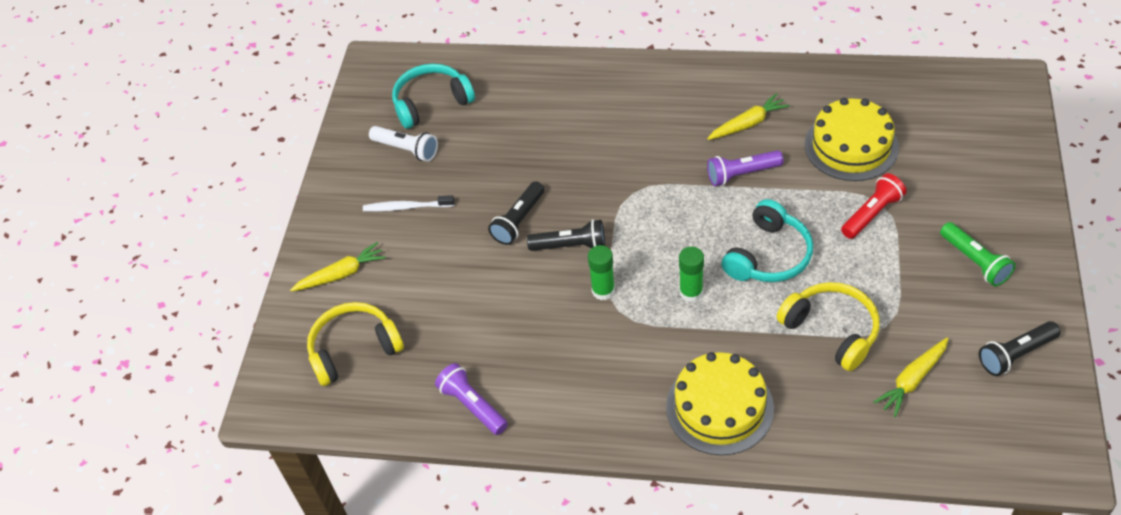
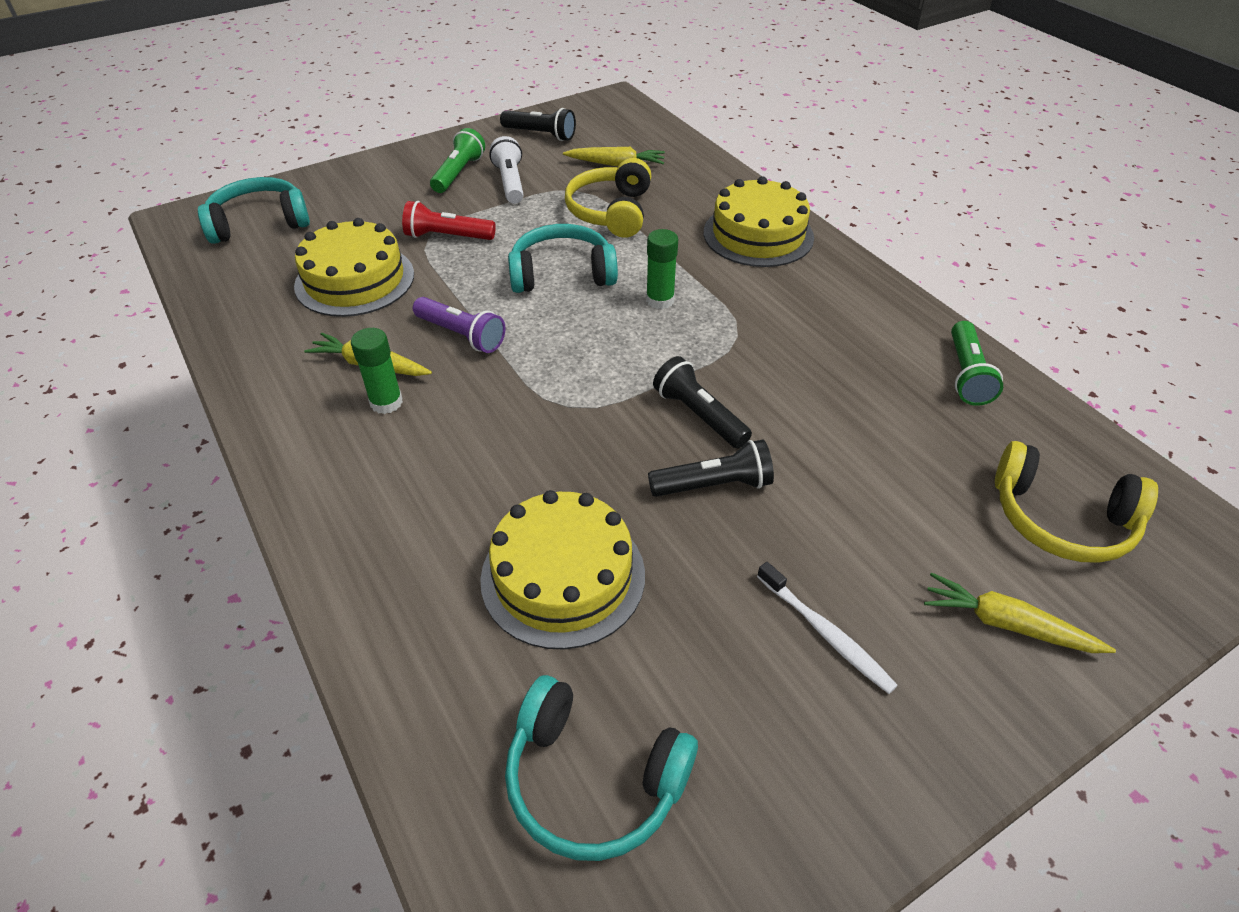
camera: 135 degrees left, 5 degrees down
(406, 149) = (727, 730): white flashlight -> white flashlight (510, 182)
(472, 405) = (966, 375): purple flashlight -> green flashlight
(525, 136) = (563, 576): none -> yellow cake
(603, 290) = (727, 358): green glue stick -> green glue stick (386, 402)
(974, 120) = (259, 223): none -> turquoise headphones

